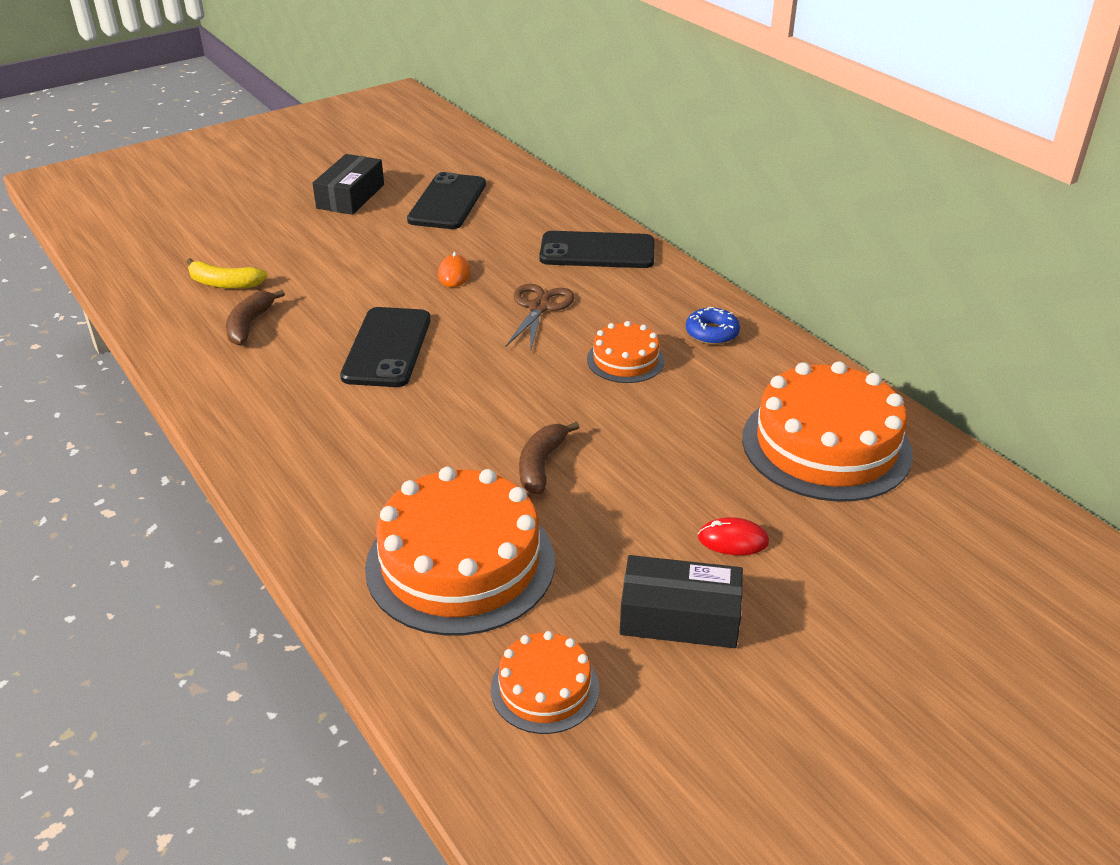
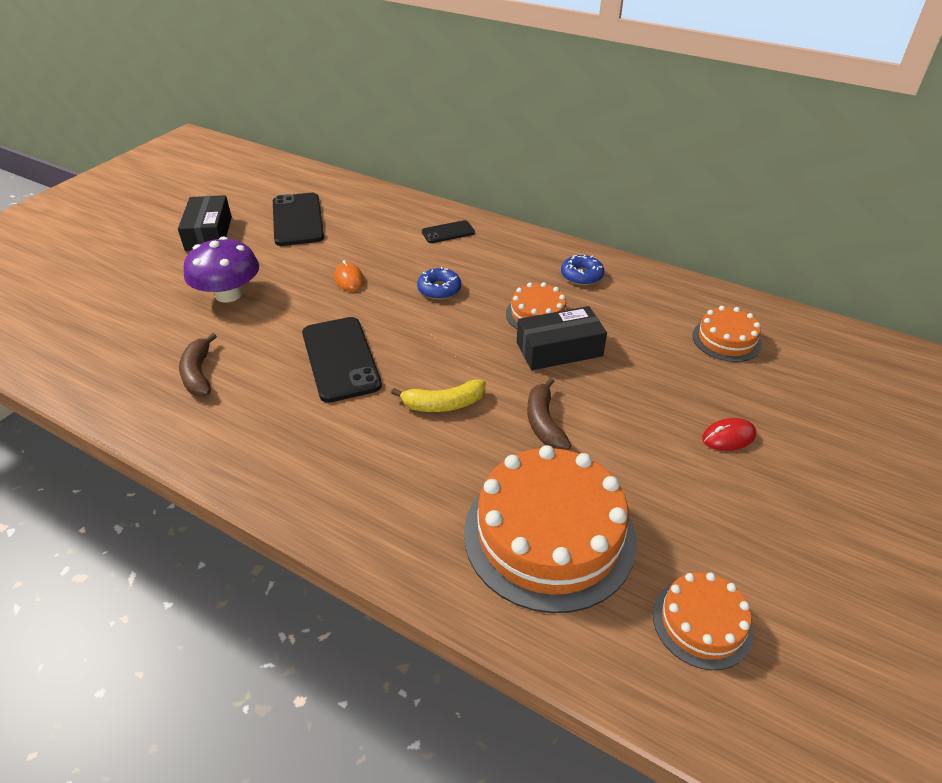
camera: 25 degrees left, 5 degrees up
(224, 283) = (146, 341): yellow banana -> yellow banana (443, 404)
(327, 259) = (229, 294): none -> purple mushroom
(539, 307) = (439, 289): brown scissors -> blue donut
(597, 251) = (448, 232): black phone -> black phone, size x0.53
(679, 617) = (745, 516): black box -> black box (559, 349)
(826, 445) = (726, 340): orange cake -> orange cake, size x0.51

